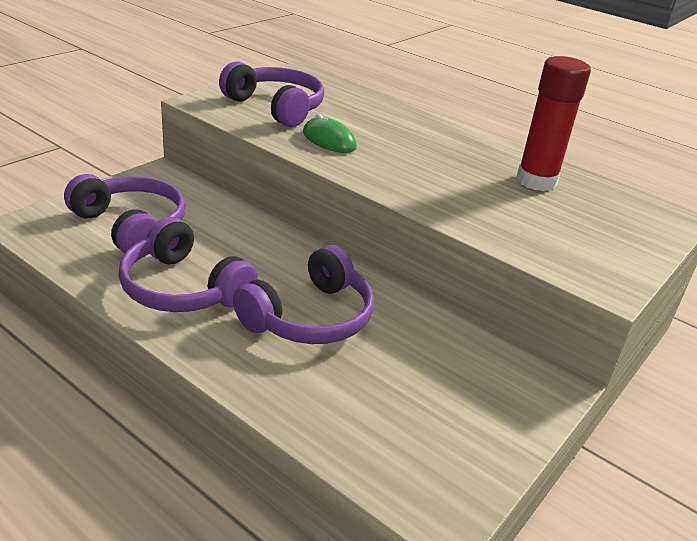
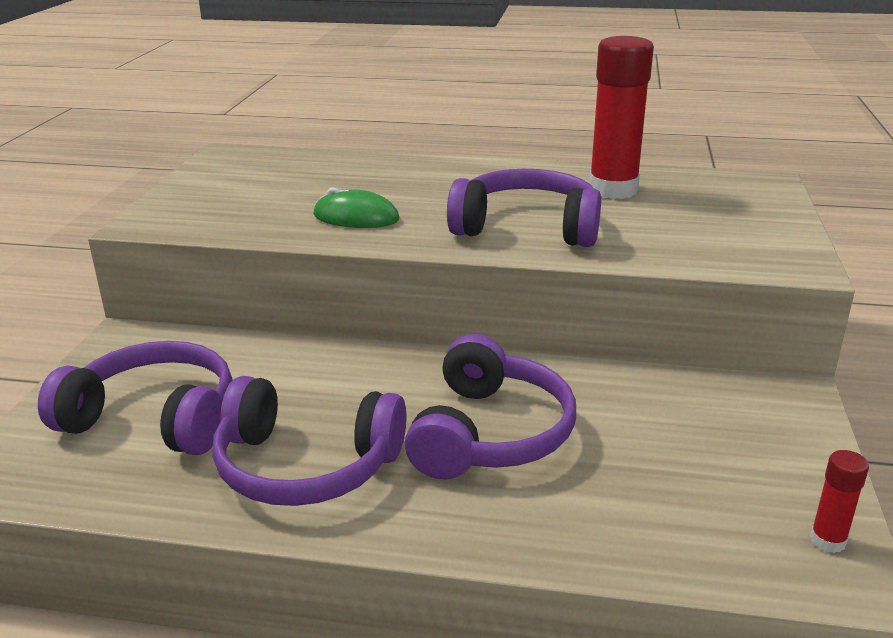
camera: 25 degrees left, 5 degrees down
(276, 107) = (249, 201): purple headphones -> purple headphones (527, 228)
(459, 487) = (827, 540): none -> red glue stick

